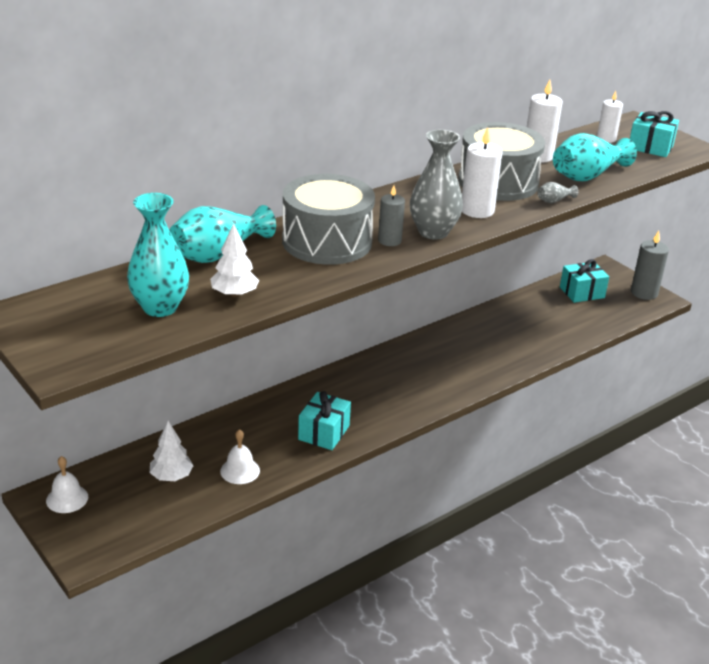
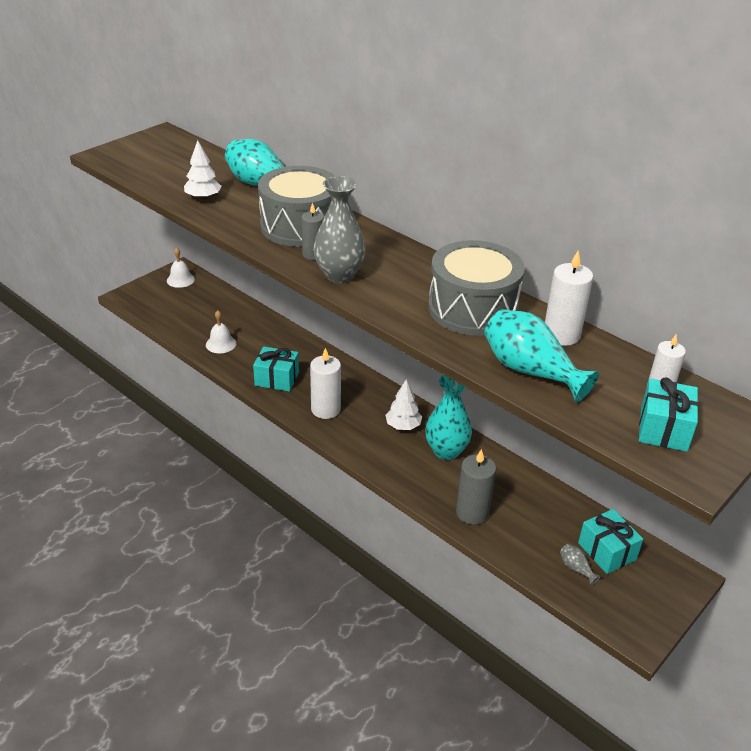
camera: 80 degrees right, 5 degrees up
(160, 307) = (179, 175): turquoise vase -> turquoise vase (446, 451)
(171, 476) = (209, 315): white tree -> white tree (403, 426)
(477, 210) = (397, 298): white candle -> white candle (325, 409)
(554, 201) = (447, 346): grey vase -> grey vase (576, 568)
(644, 293) = (644, 617): grey candle -> grey candle (472, 512)

